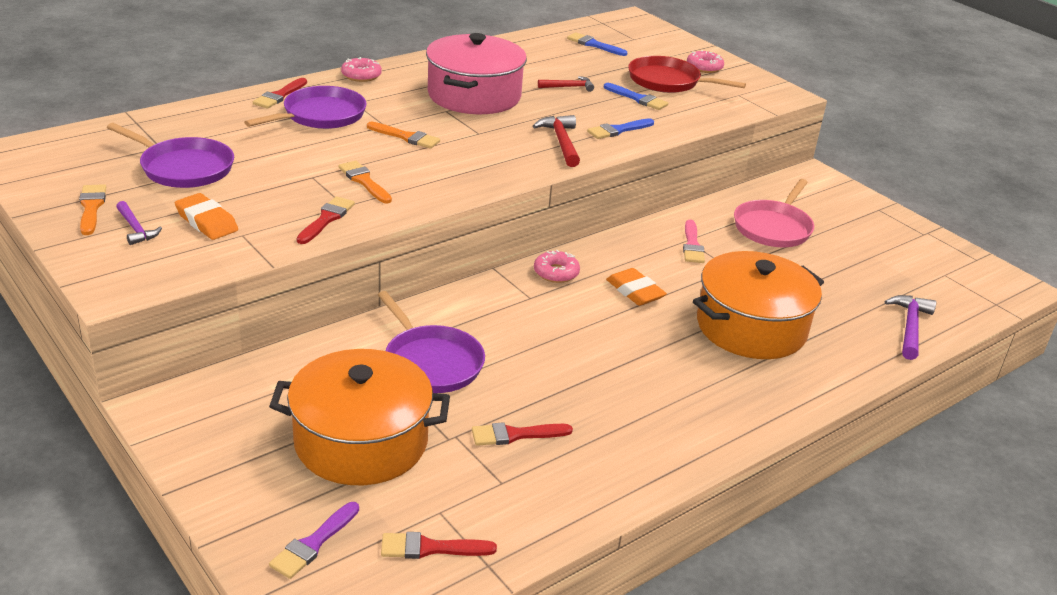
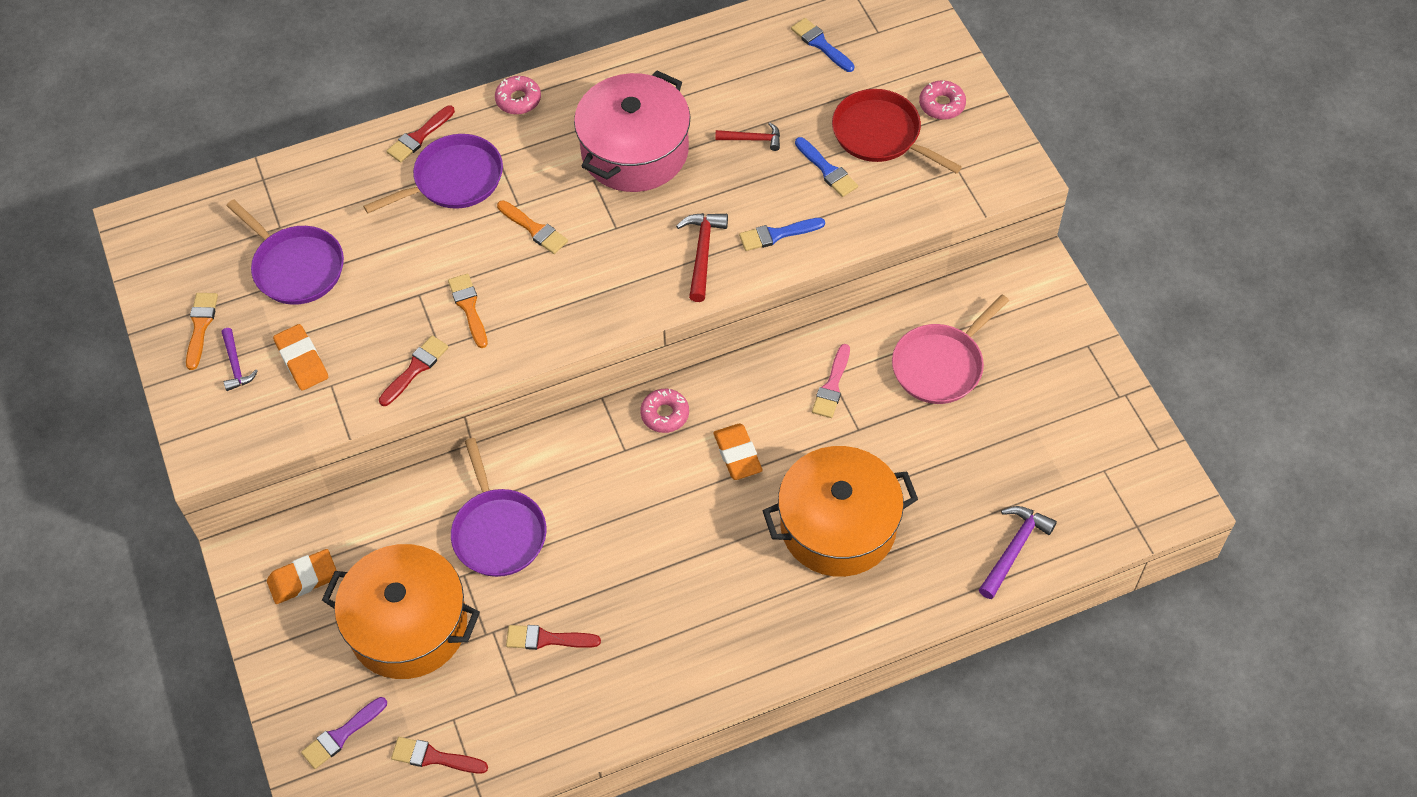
camera: 20 degrees right, 25 degrees up
(230, 418) = (303, 579): none -> orange eraser

